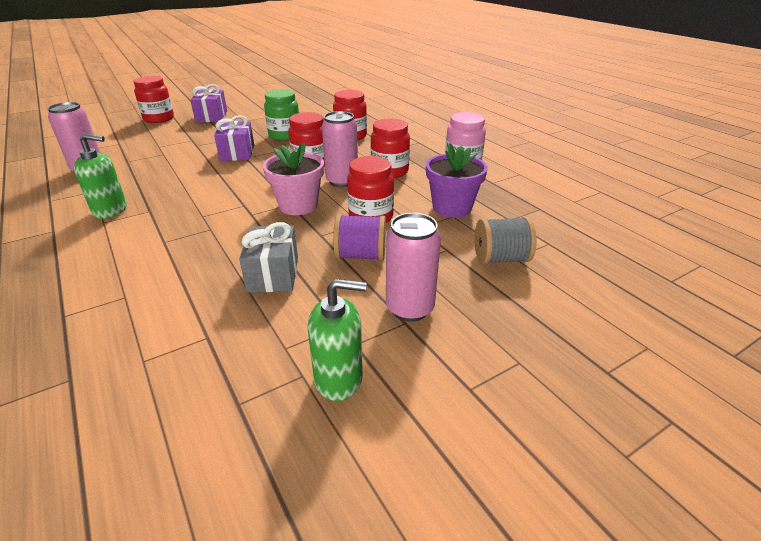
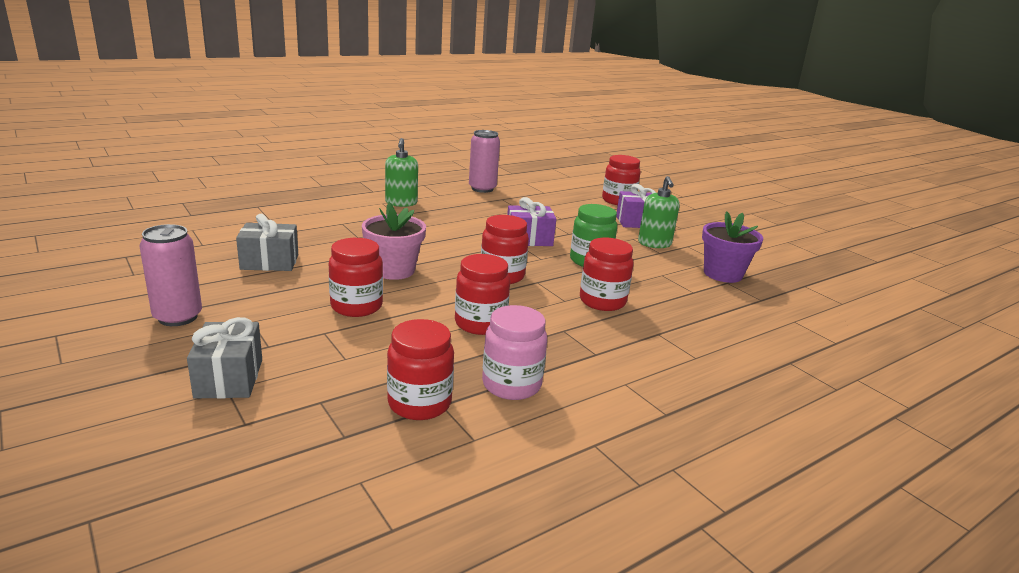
camera: 85 degrees right, 10 degrees down
(339, 379) = (117, 286): green soap dispenser -> green soap dispenser (654, 244)
(342, 181) = (451, 293): pink can -> none
(361, 255) = (279, 298): purple spool -> none
(452, 208) = (366, 359): purple flower pot -> purple flower pot (723, 274)
(495, 188) = (419, 403): none -> red jar
(500, 259) = (229, 378): grey spool -> grey gift

